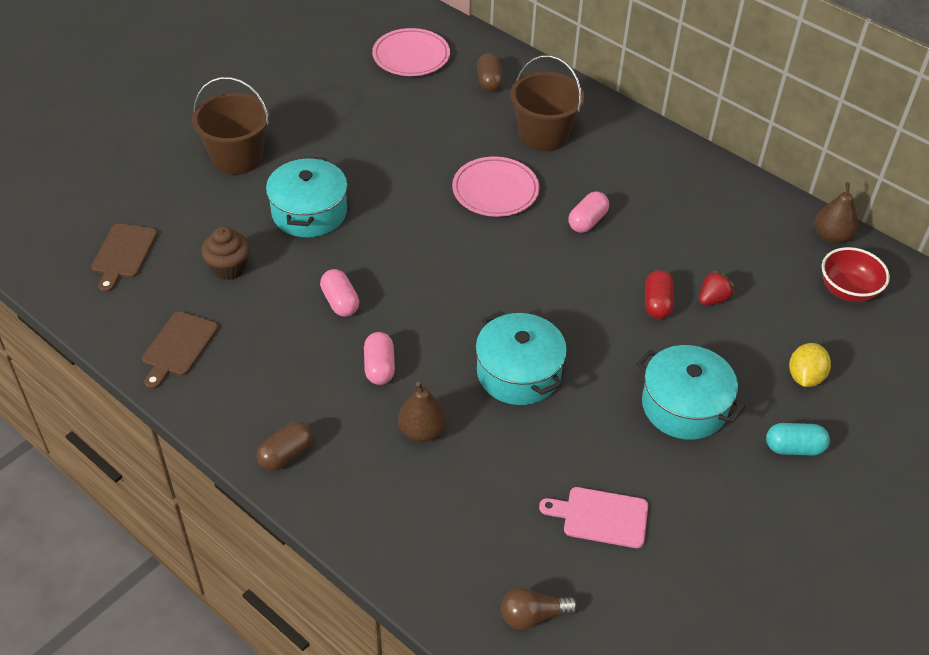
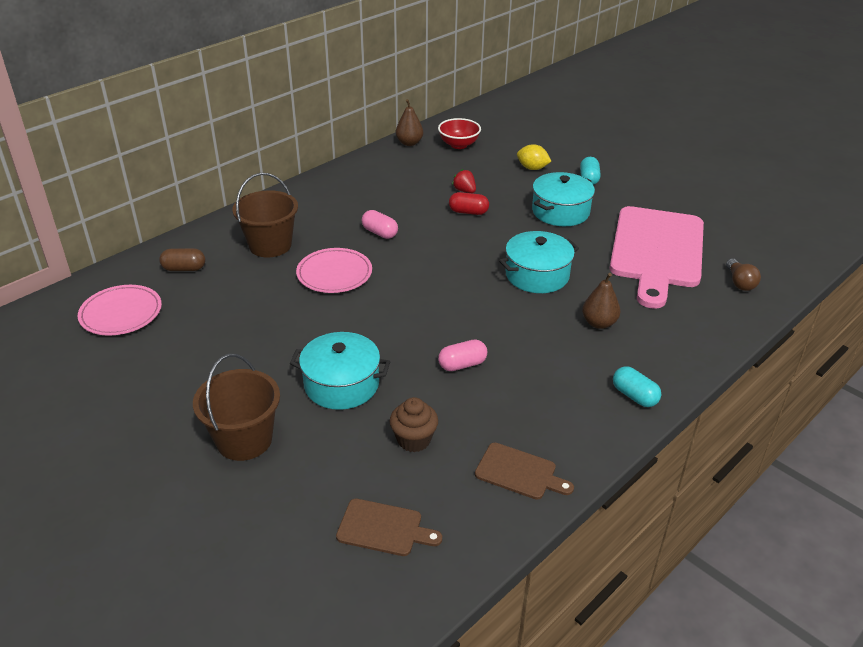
camera: 85 degrees left, 10 degrees down
(286, 455) = (634, 396): brown capsule -> turquoise capsule
(379, 367) = (536, 343): pink capsule -> none
(601, 517) = (657, 251): pink cutting board -> pink cutting board, size x2.31

